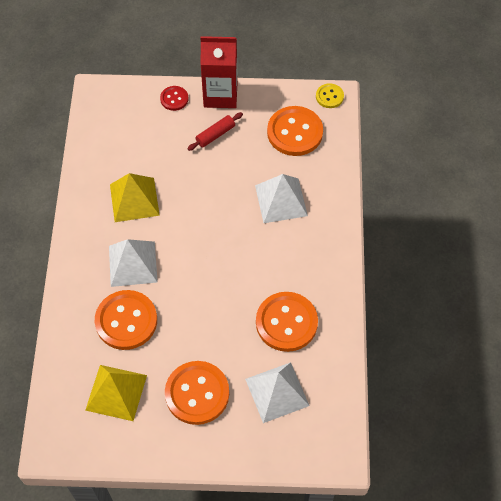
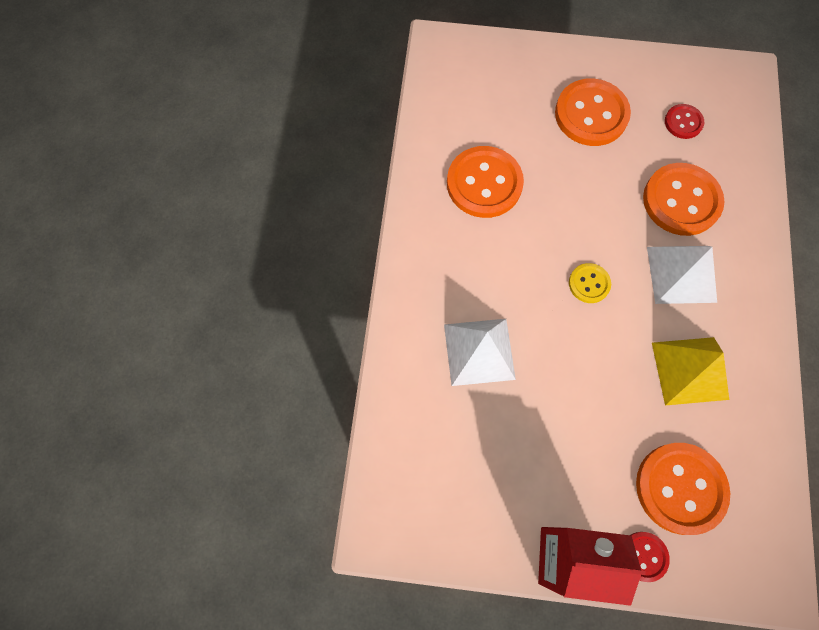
camera: 175 degrees left, 10 degrees up
(116, 392) = (683, 122): yellow pyramid -> red button
(215, 135) = (574, 475): red rolling pin -> none
(277, 392) = (501, 109): white pyramid -> none
(295, 132) = (449, 469): orange button -> orange button (680, 488)
(329, 96) = (385, 537): yellow button -> yellow button (589, 284)

